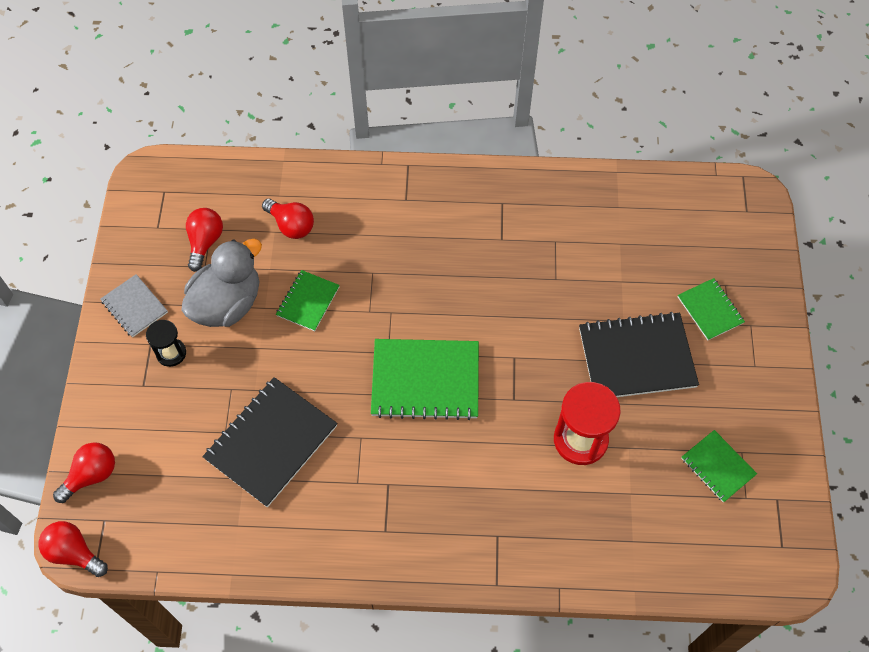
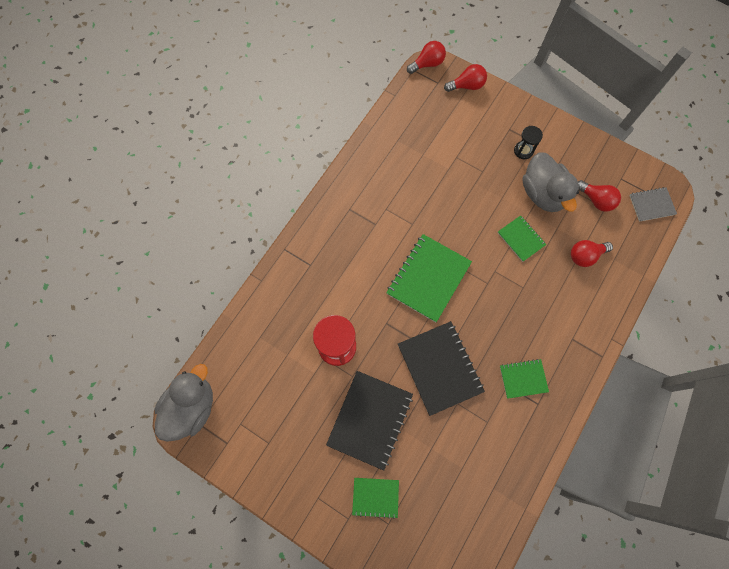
camera: 120 degrees right, 10 degrees up
(91, 475) = (467, 86): red light bulb -> red light bulb turned 90 degrees counterclockwise
(134, 306) = (566, 144): grey notebook -> grey notebook (651, 205)
(271, 442) = (436, 177): black notebook -> black notebook (439, 368)
(718, 466) = (269, 420): green notebook -> green notebook (523, 379)
(771, 569) = (192, 407): none -> grey duck

